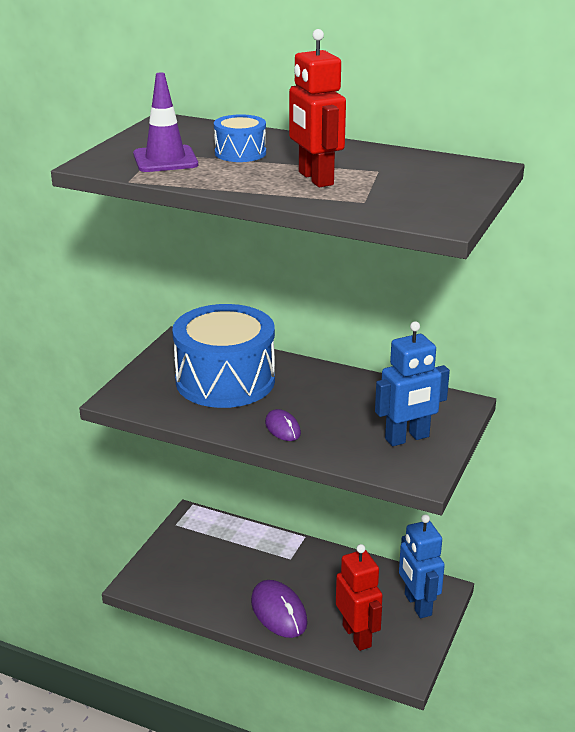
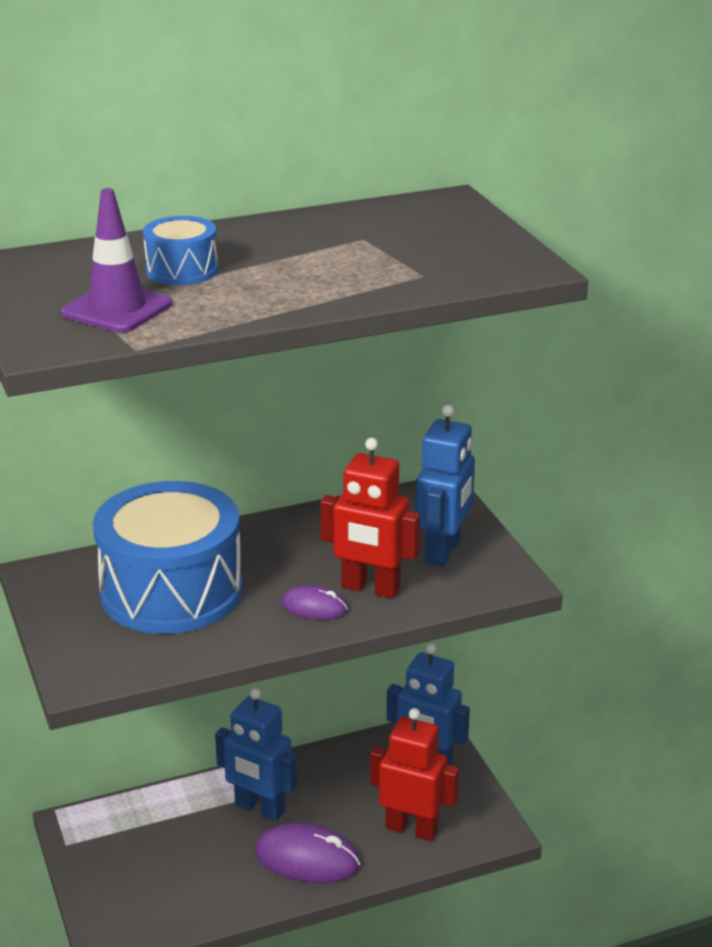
camera: 45 degrees left, 0 degrees up
(289, 569) = (259, 809): none -> blue robot
(315, 179) = (325, 270): red robot -> red robot (370, 588)

